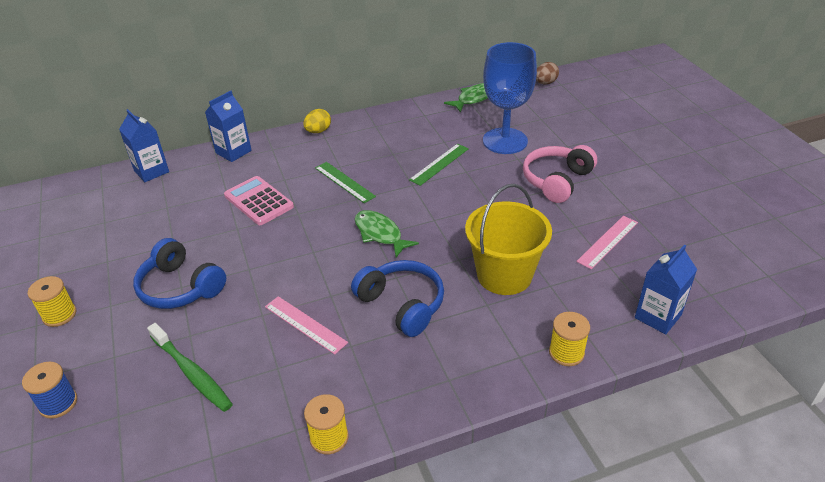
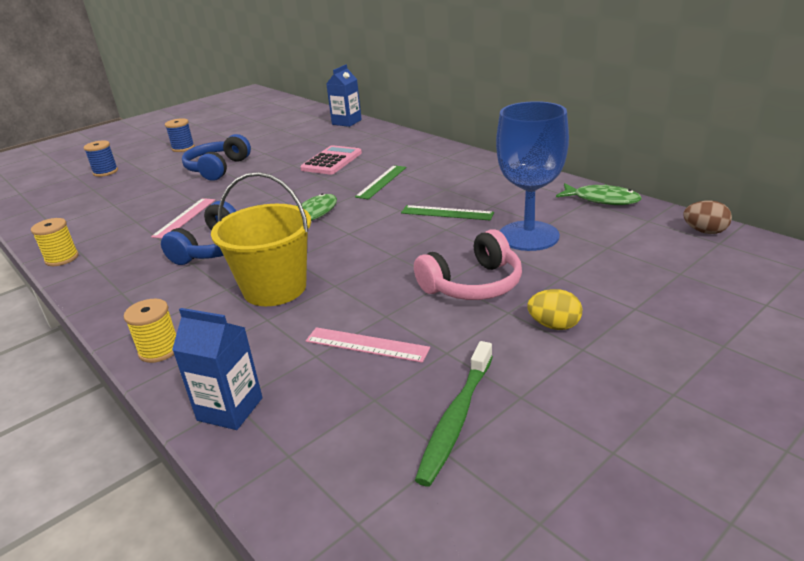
camera: 70 degrees right, 10 degrees down
(59, 315) = (183, 148): yellow spool -> blue spool
(192, 373) = (131, 197): green toothbrush -> green toothbrush (456, 418)
(233, 152) = (392, 135): blue carton -> none
(318, 131) = (452, 152): yellow egg -> yellow egg (554, 325)
(556, 181) = (473, 285): pink headphones -> pink headphones turned 135 degrees clockwise

